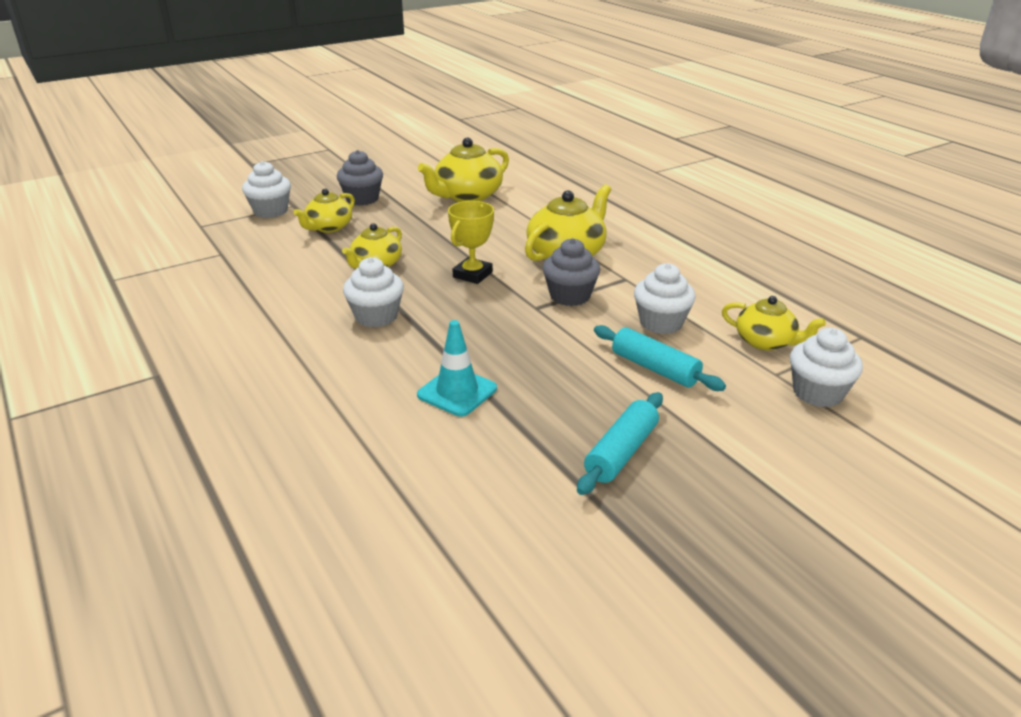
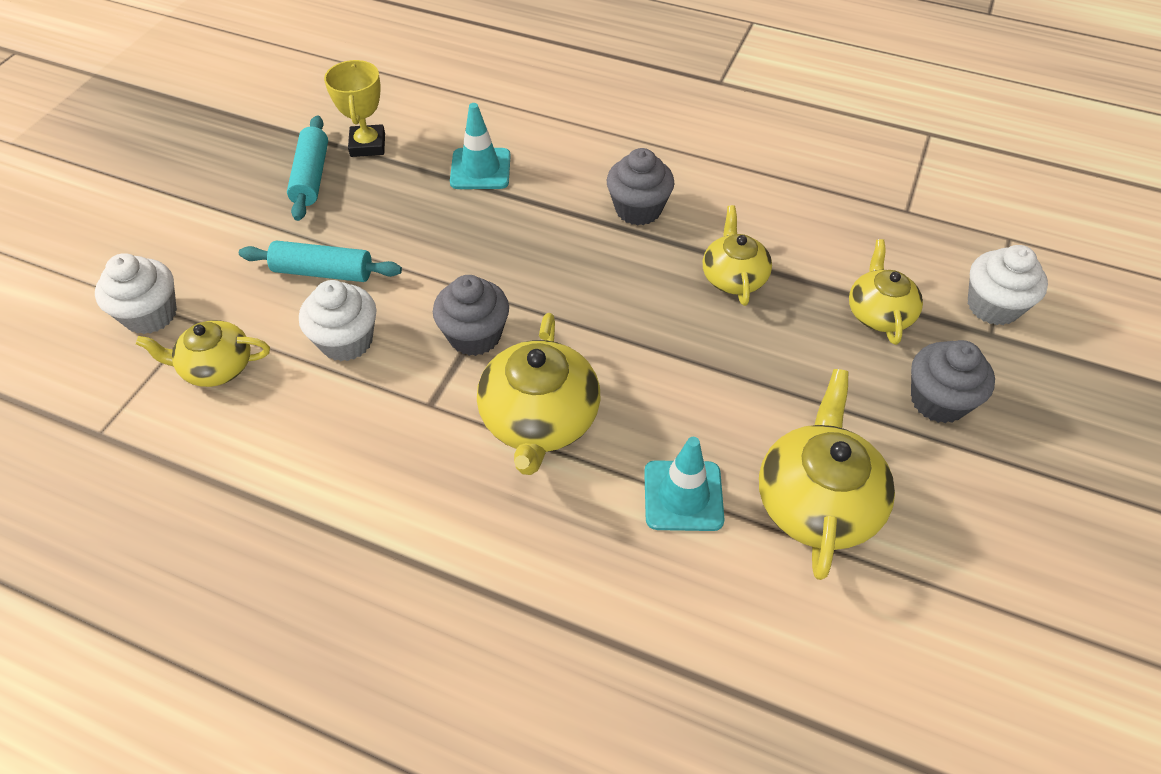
camera: 145 degrees right, 20 degrees up
(376, 316) = (638, 209): white cupcake -> grey cupcake
(472, 275) = (613, 316): yellow trophy -> yellow trophy (367, 145)
(524, 214) = (683, 496): none -> turquoise traffic cone

